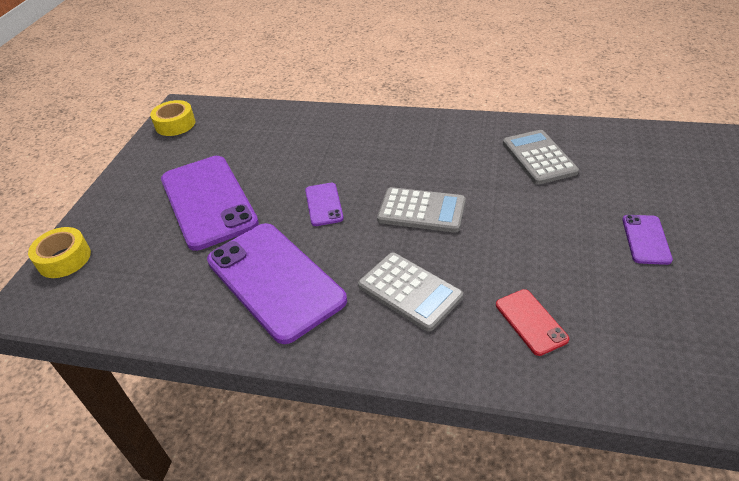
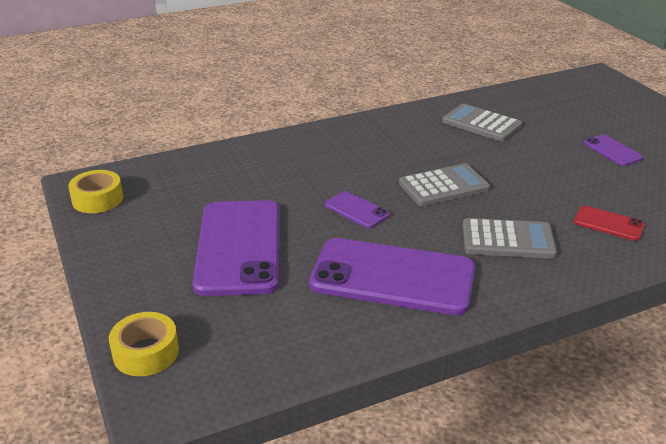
camera: 40 degrees left, 10 degrees down
(208, 201) = (239, 247): purple phone -> purple phone turned 60 degrees clockwise

